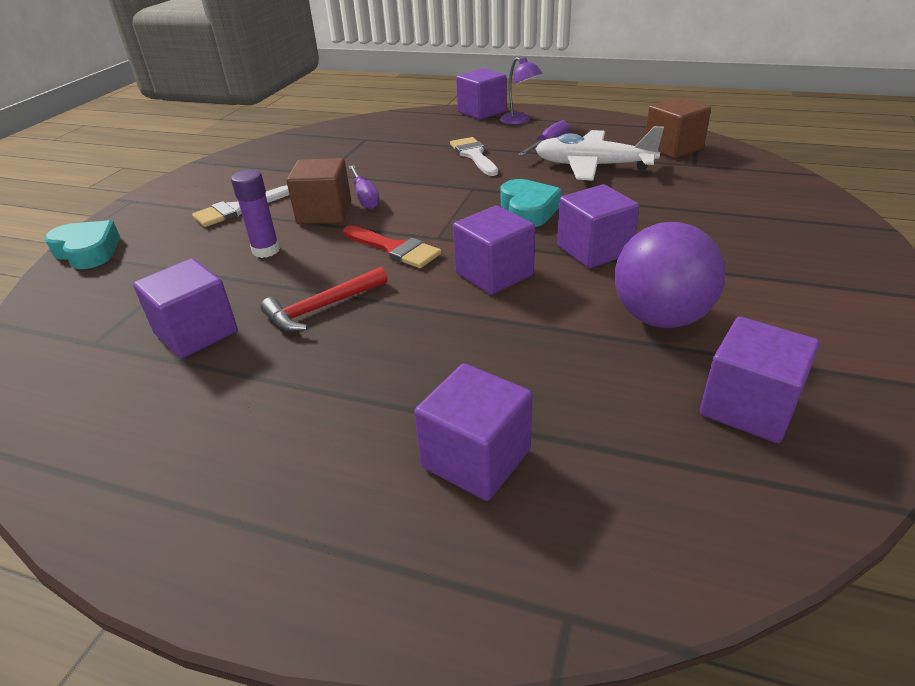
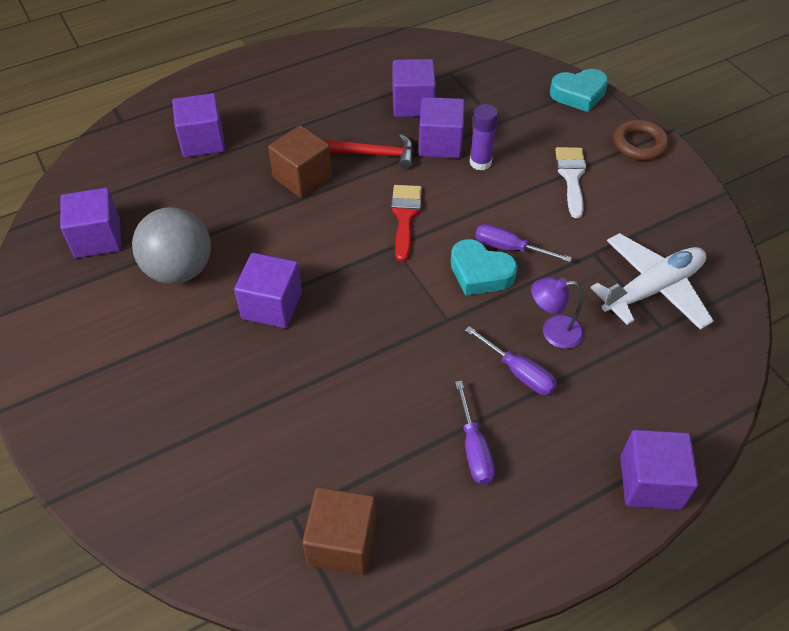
camera: 130 degrees right, 15 degrees up
(156, 202) = (639, 144): none -> brown ring
(322, 308) = (376, 154): red hammer -> red hammer turned 90 degrees clockwise
(324, 213) = (507, 214): brown cube -> brown cube (302, 177)
(394, 249) = (405, 217): red brush -> red brush turned 105 degrees clockwise
(474, 155) = (519, 372): white brush -> purple screwdriver
(494, 274) = (313, 239): purple cube -> purple cube (440, 144)
(520, 121) = (577, 490): purple lamp -> purple lamp (553, 332)
(528, 210) = (368, 320): turquoise heart -> turquoise heart (480, 273)
(593, 166) = (386, 434): white plane -> white plane (652, 289)
(660, 318) = (179, 270): purple ball -> grey ball

